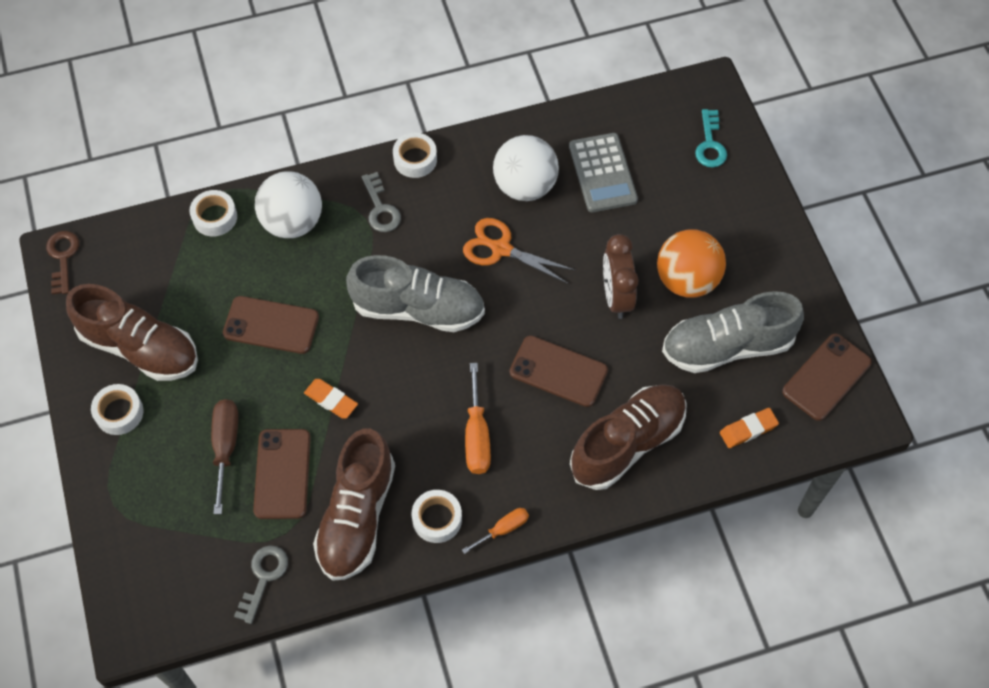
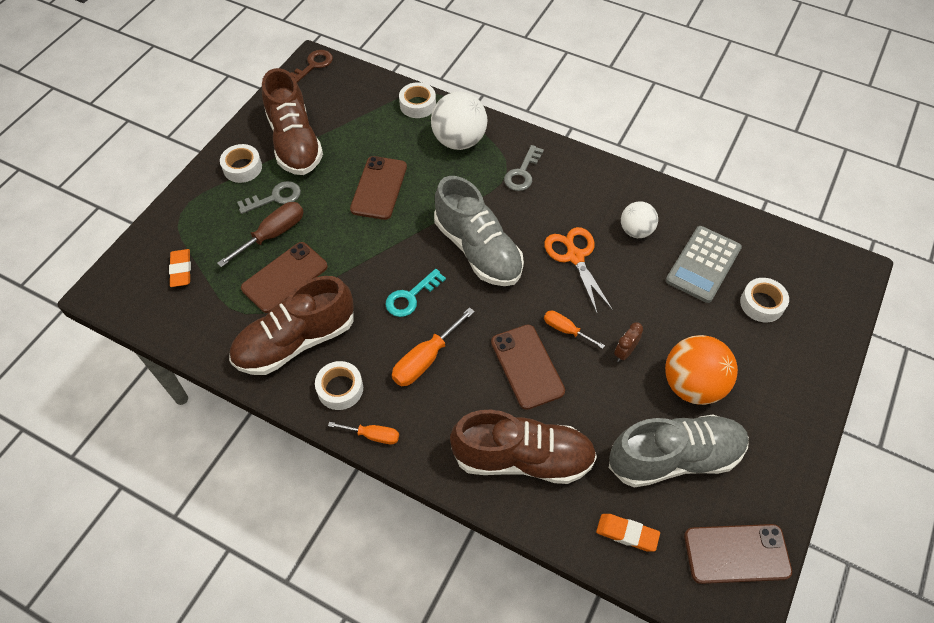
camera: 45 degrees right, 5 degrees down
(263, 578) = (203, 328): grey key -> grey key (275, 198)
(271, 325) = (379, 188): brown phone -> brown phone turned 45 degrees clockwise
(331, 400) = (362, 259): orange eraser -> orange eraser (181, 270)
(415, 159) = (577, 161): white tape -> white tape (762, 304)
(525, 186) = (636, 231): white ball -> white ball, size x0.61
(556, 316) = (566, 330): none -> orange screwdriver
(616, 296) = (624, 352): brown clock -> brown clock, size x0.53
(710, 144) = (812, 307): turquoise key -> turquoise key (411, 297)
(727, 346) = (674, 458): grey shoe -> grey shoe turned 135 degrees clockwise

